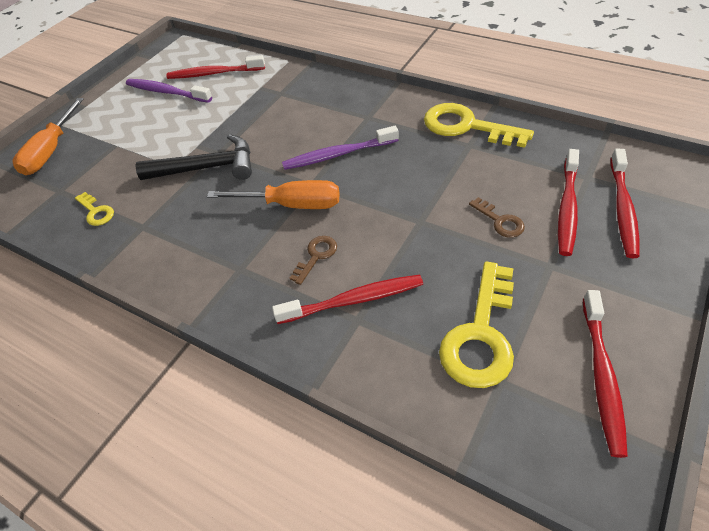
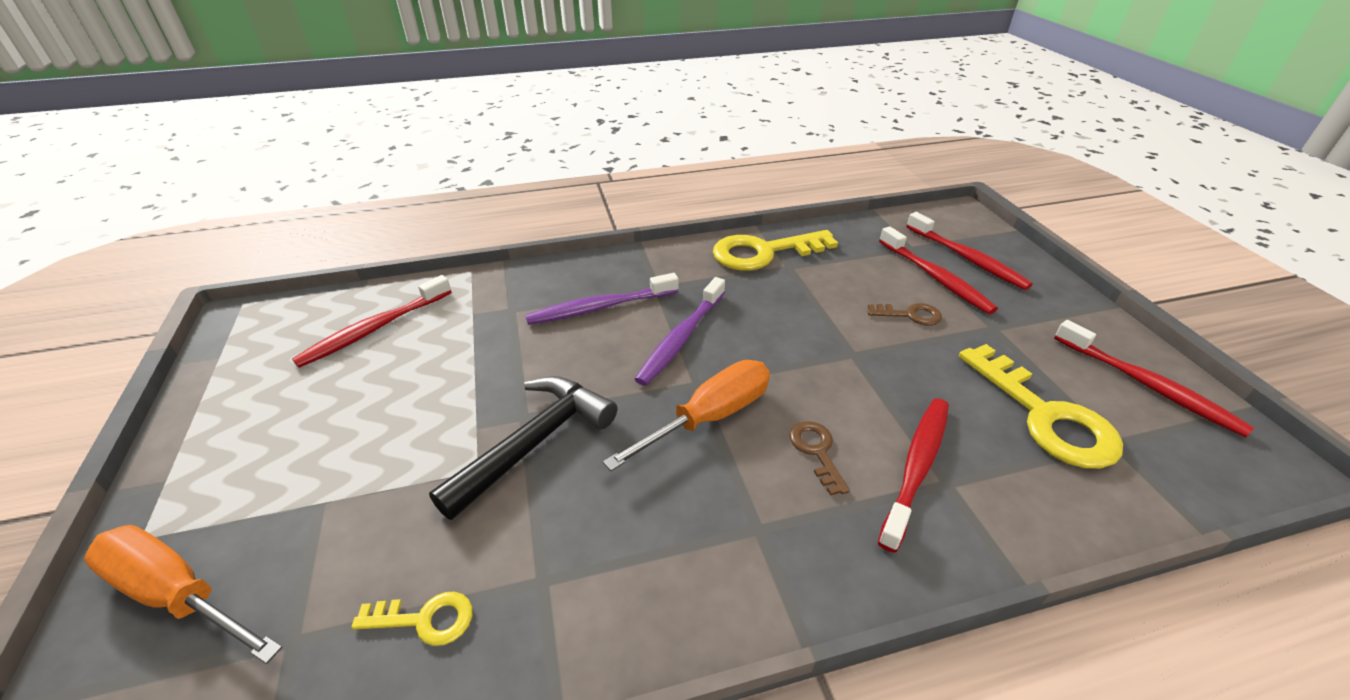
camera: 50 degrees left, 10 degrees down
(51, 151) = (177, 593): orange screwdriver -> orange screwdriver turned 150 degrees clockwise
(167, 92) = (321, 385): purple toothbrush -> purple toothbrush (600, 307)

